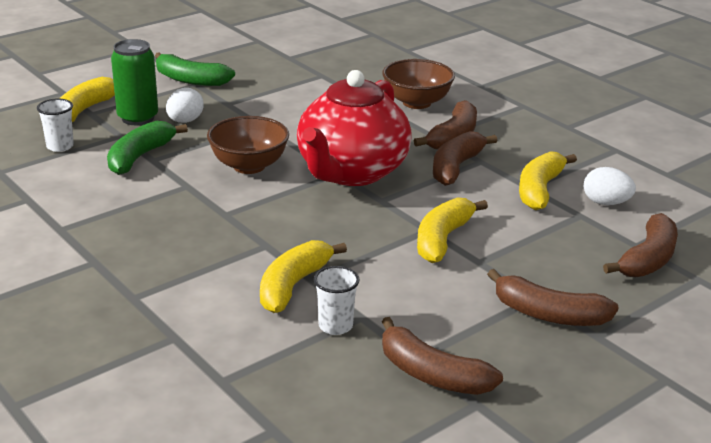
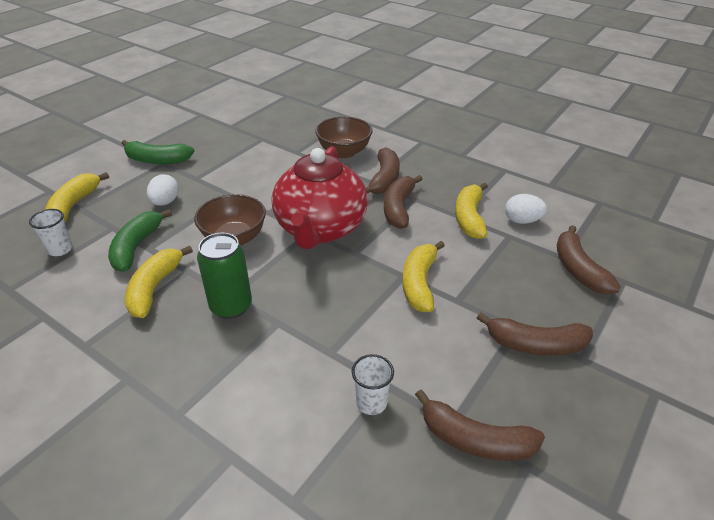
camera: 15 degrees left, 10 degrees up
(138, 118) = (123, 206): green can -> green can (231, 306)
(293, 285) = (317, 363): yellow banana -> yellow banana (155, 288)
(648, 259) = (578, 269): brown banana -> brown banana turned 150 degrees clockwise

